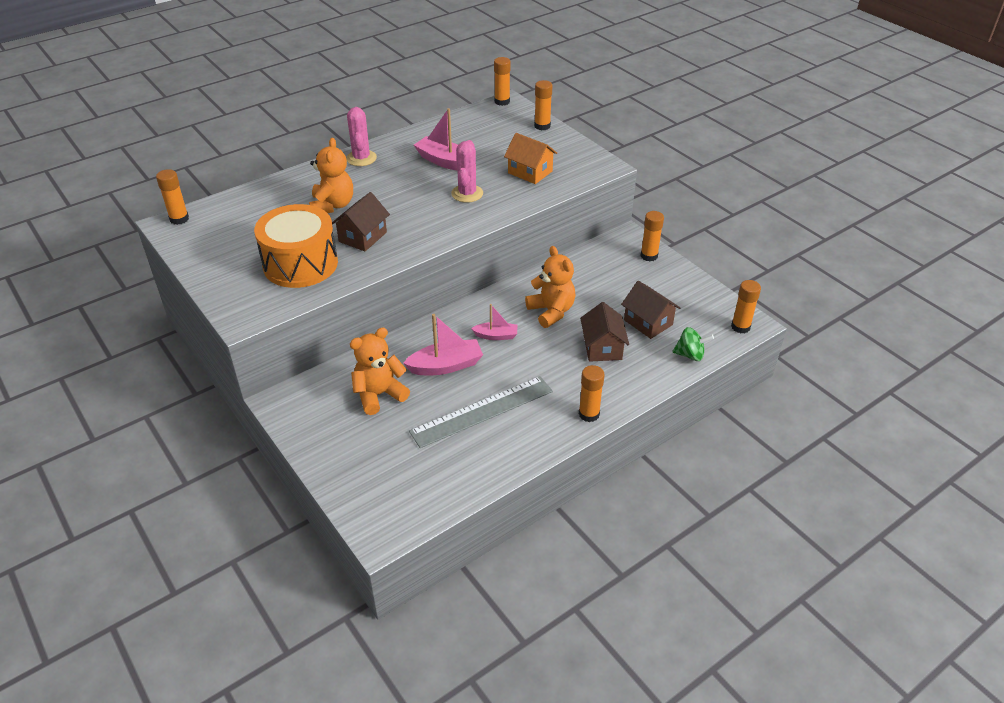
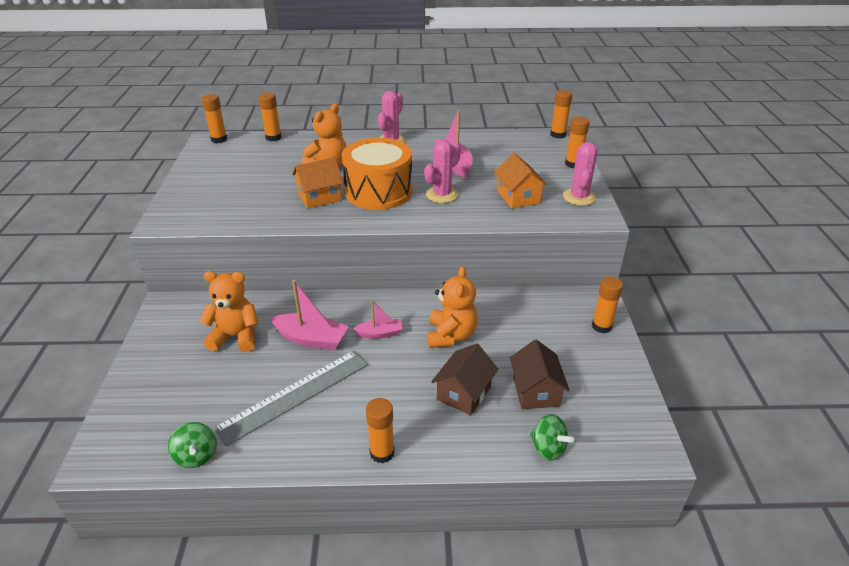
camera: 35 degrees right, 5 degrees down
(300, 264) = (251, 199): orange drum -> orange drum (378, 191)
(363, 237) = (319, 197): brown house -> orange house
(458, 488) = (196, 456): none -> green spinning top
(482, 411) = (294, 395): grey ruler -> grey ruler turned 45 degrees counterclockwise
(496, 336) = (380, 333): pink boat -> pink boat turned 45 degrees counterclockwise
(575, 155) = (579, 197): none -> pink cactus
(740, 327) = (637, 447): orange glue stick -> orange glue stick (273, 137)

